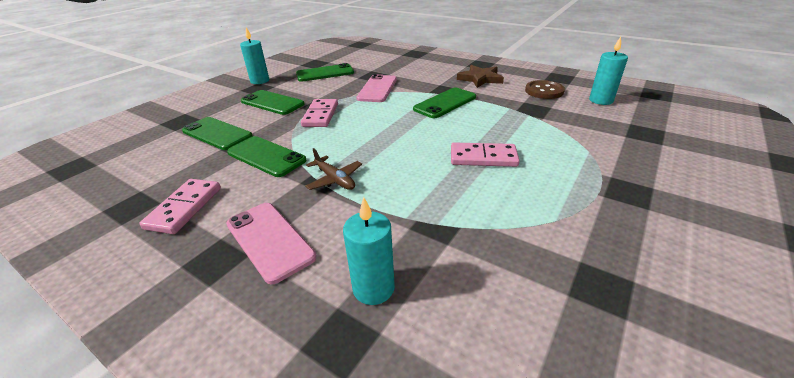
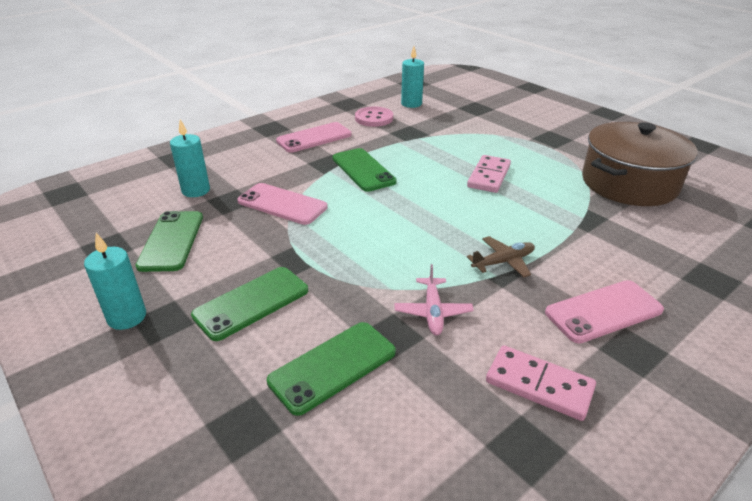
camera: 75 degrees left, 0 degrees up
(266, 156) = (433, 312): green phone -> pink plane
(321, 115) = (334, 258): pink domino -> none
(373, 288) = (660, 258): turquoise candle -> turquoise candle (196, 190)
(480, 79) = (314, 138): brown star -> pink phone
(544, 91) = (374, 118): brown button -> pink button
(558, 264) = (629, 183): none -> brown pot

